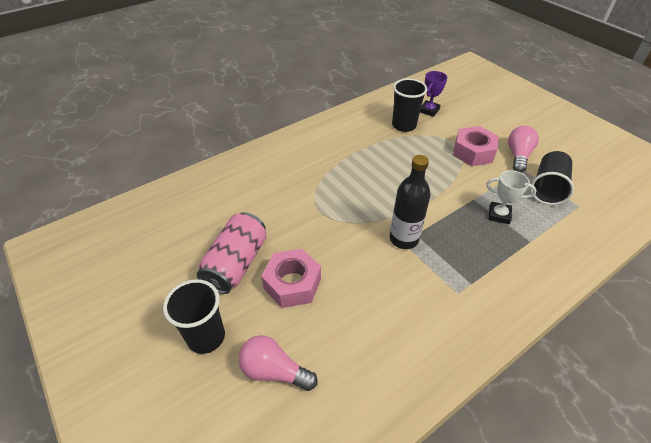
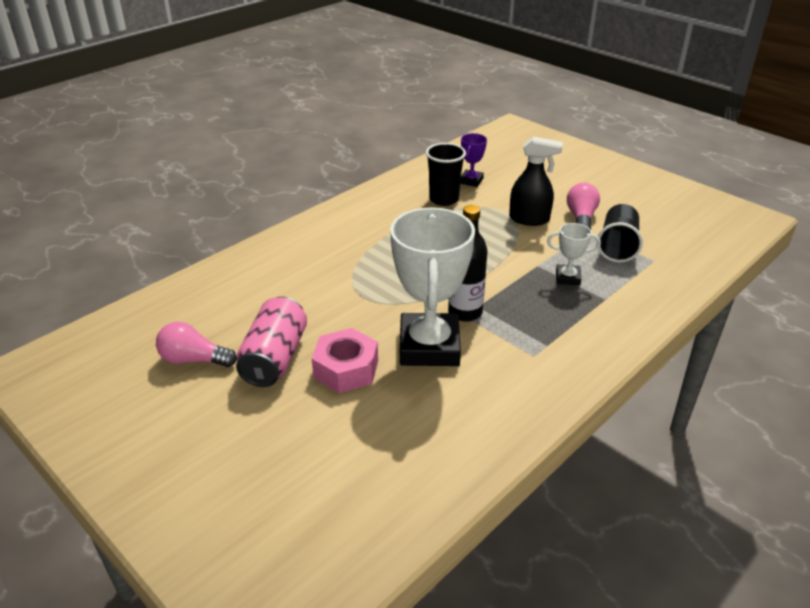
camera: 10 degrees left, 10 degrees down
(206, 337) = (258, 430): black cup -> none
(274, 371) = (345, 450): pink light bulb -> pink light bulb (194, 360)
(367, 270) = (429, 346): none -> white trophy
(473, 152) = (529, 219): pink nut -> black spray bottle

